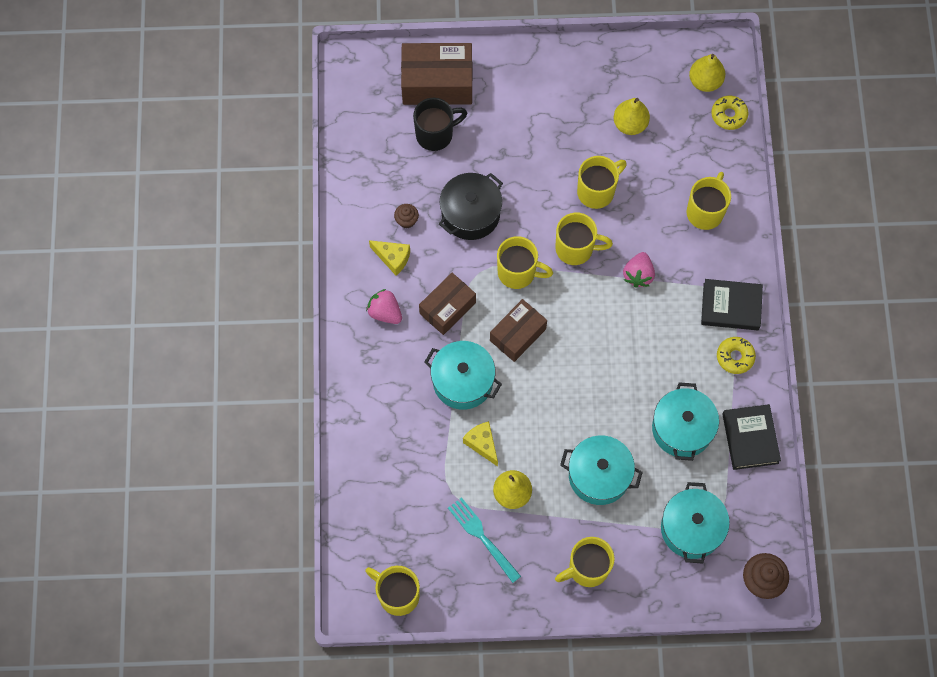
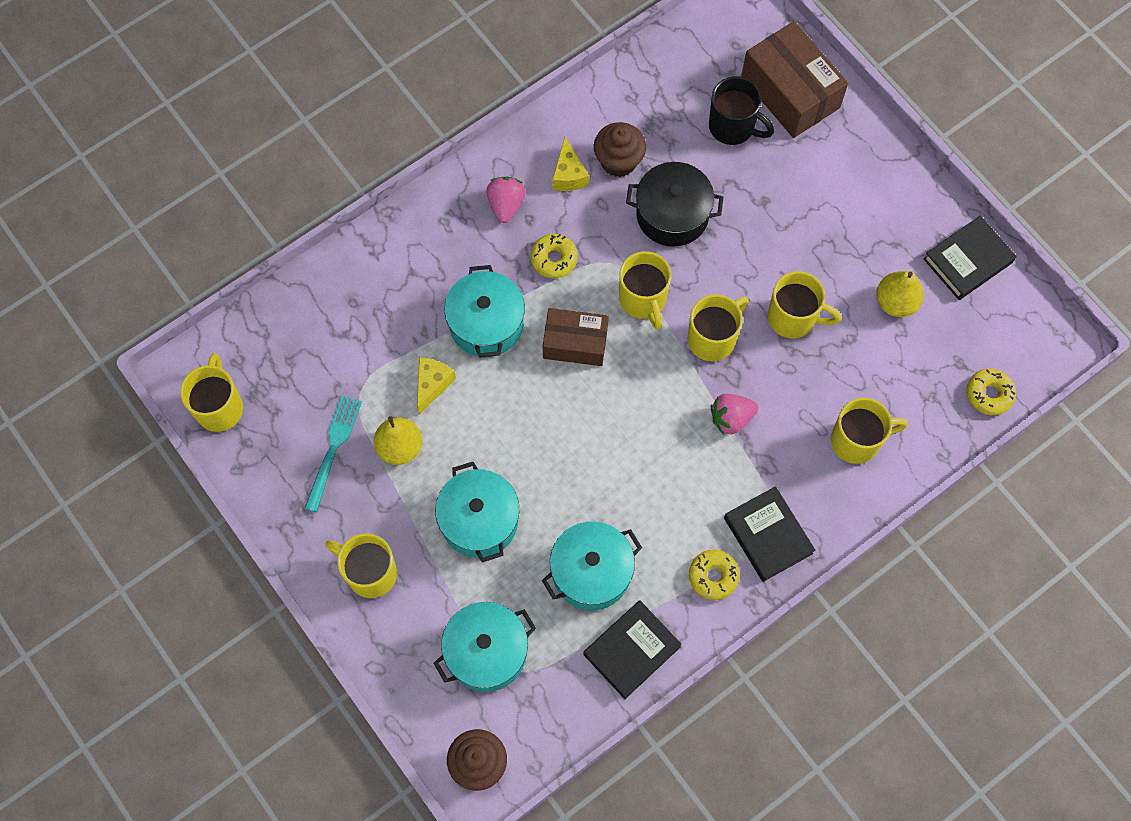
camera: 55 degrees right, 0 degrees up
(406, 220) = (618, 161): brown cupcake -> brown cupcake, size x1.73
(447, 308) = (554, 259): brown box -> yellow donut
(576, 248) = (713, 338): yellow mug -> yellow mug turned 105 degrees counterclockwise
(632, 63) = (968, 260): none -> black book
(705, 81) = (1008, 345): yellow pear -> none

